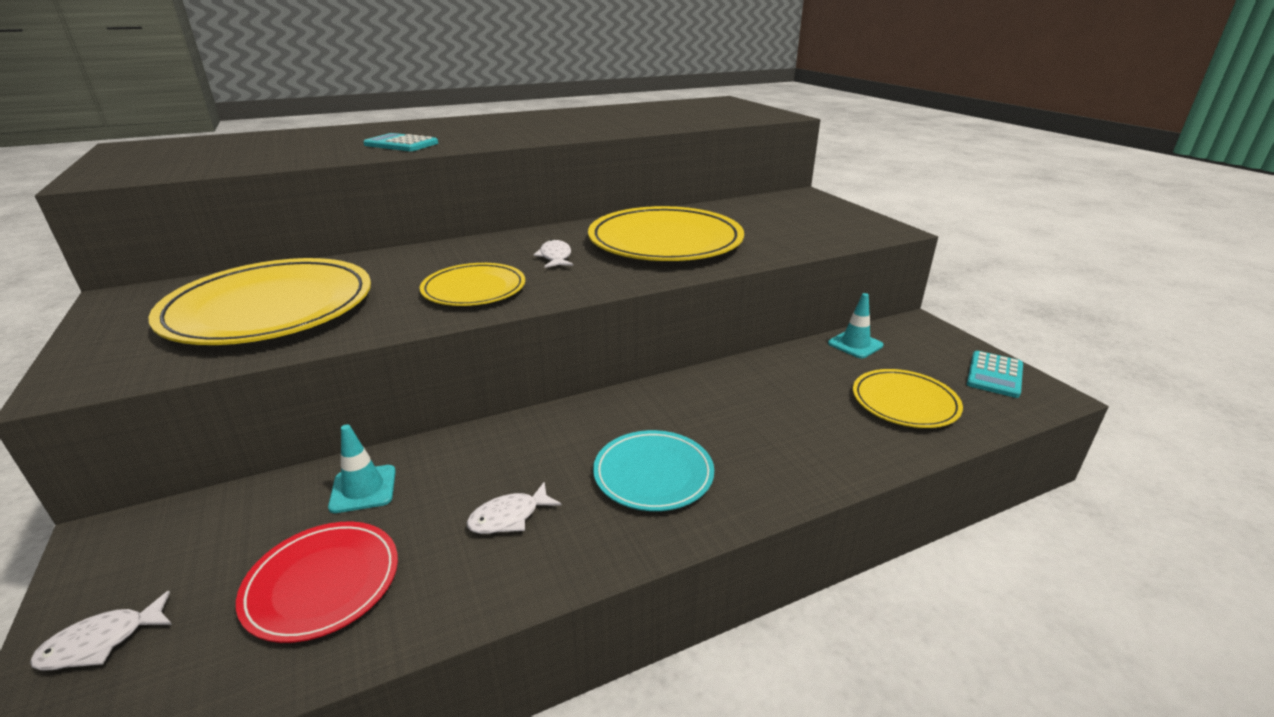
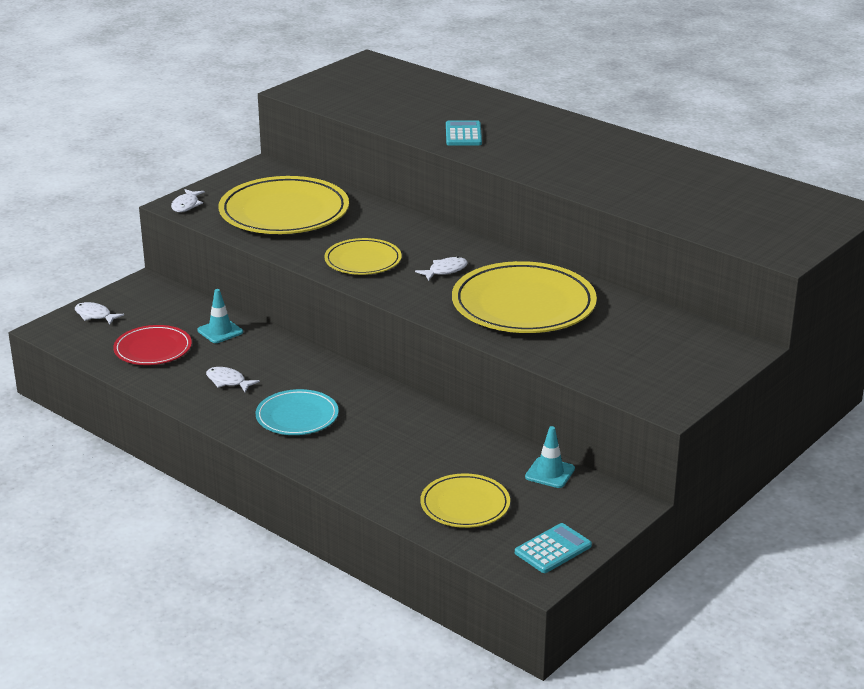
camera: 65 degrees right, 0 degrees up
(93, 375) = (186, 205): none -> white fish
(994, 375) = (553, 549): turquoise calculator -> turquoise calculator turned 135 degrees clockwise

